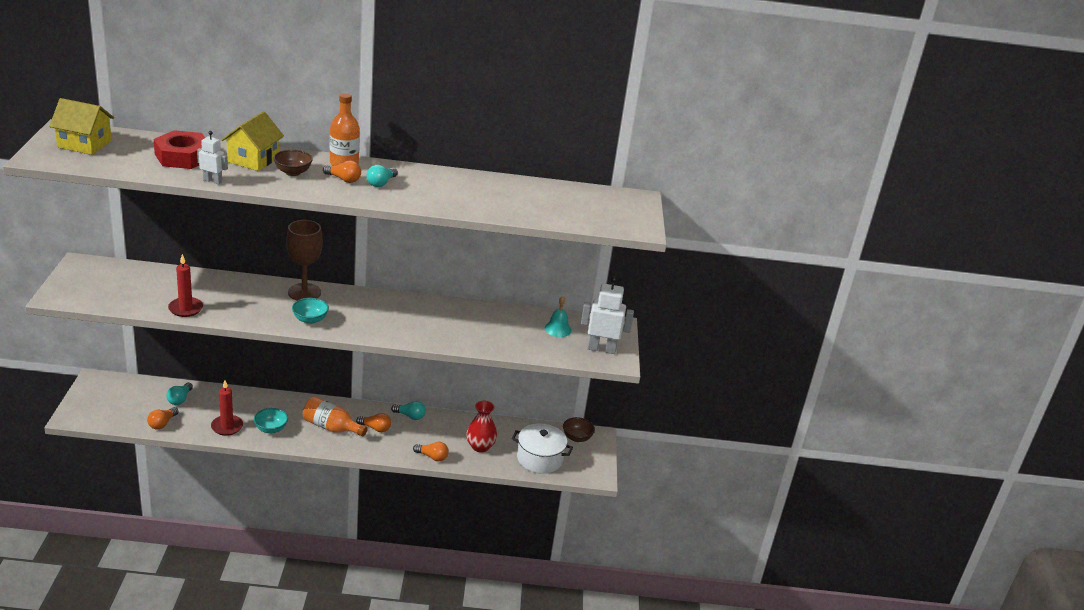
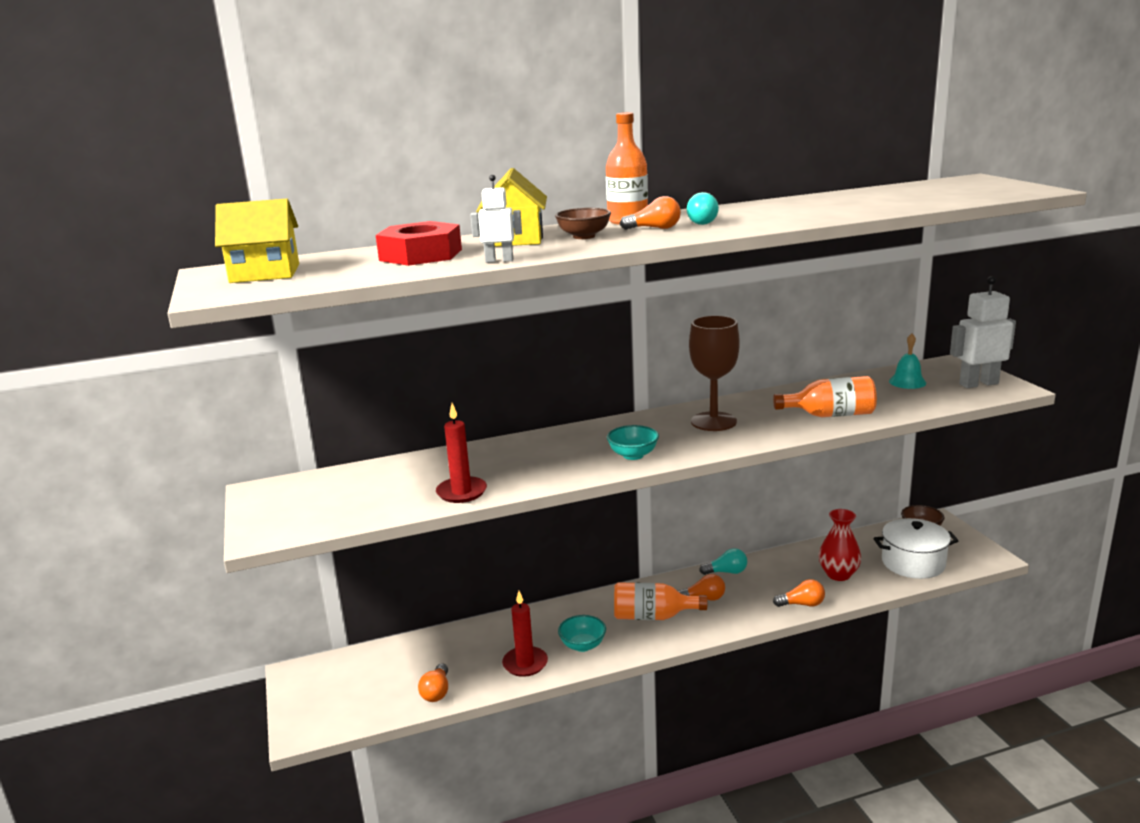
camera: 15 degrees left, 10 degrees down
(180, 399) = (432, 654): turquoise light bulb -> none
(304, 292) = (588, 433): brown goblet -> brown goblet (713, 422)
(468, 336) = (830, 415): none -> orange bottle

